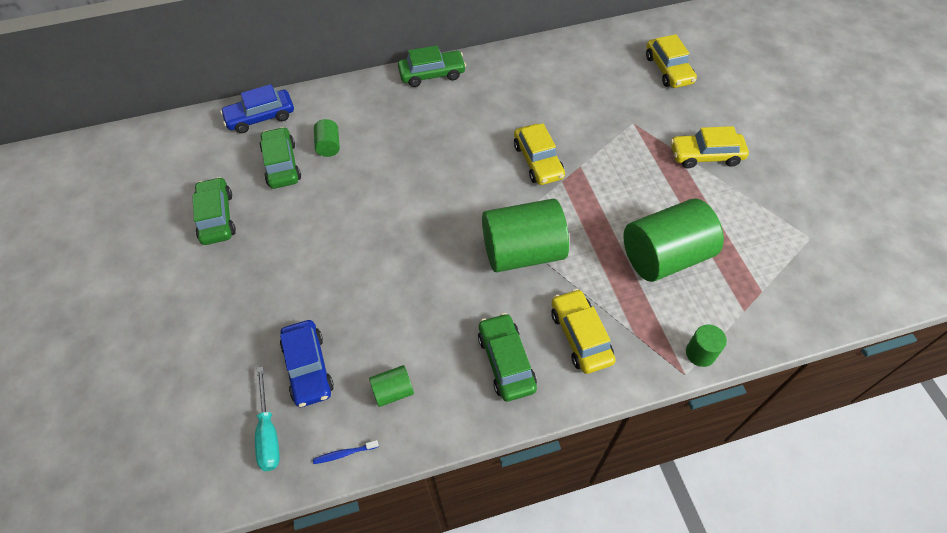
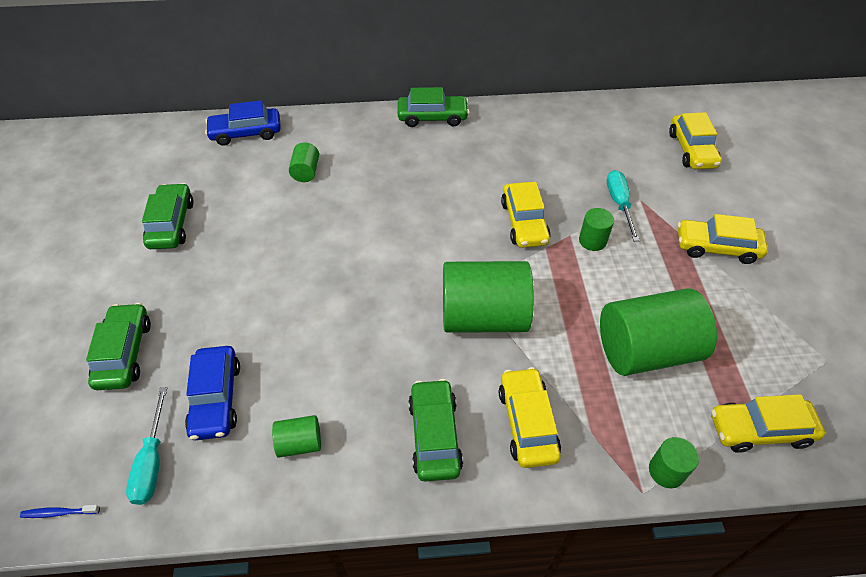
camera: 10 degrees right, 5 degrees down
(282, 164) = (253, 182): green car -> green car (124, 353)
(344, 453) = (226, 503): blue toothbrush -> blue toothbrush (59, 513)
(600, 167) = (592, 240): none -> green cylinder
(616, 130) = (619, 204): none -> turquoise screwdriver
(767, 305) = (760, 429): none -> yellow car

